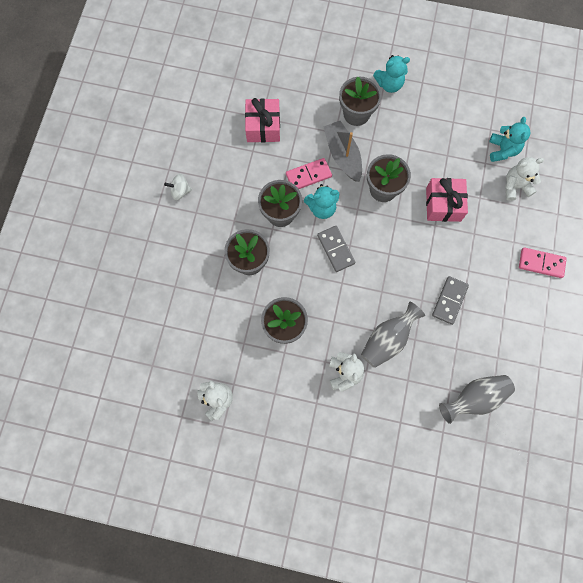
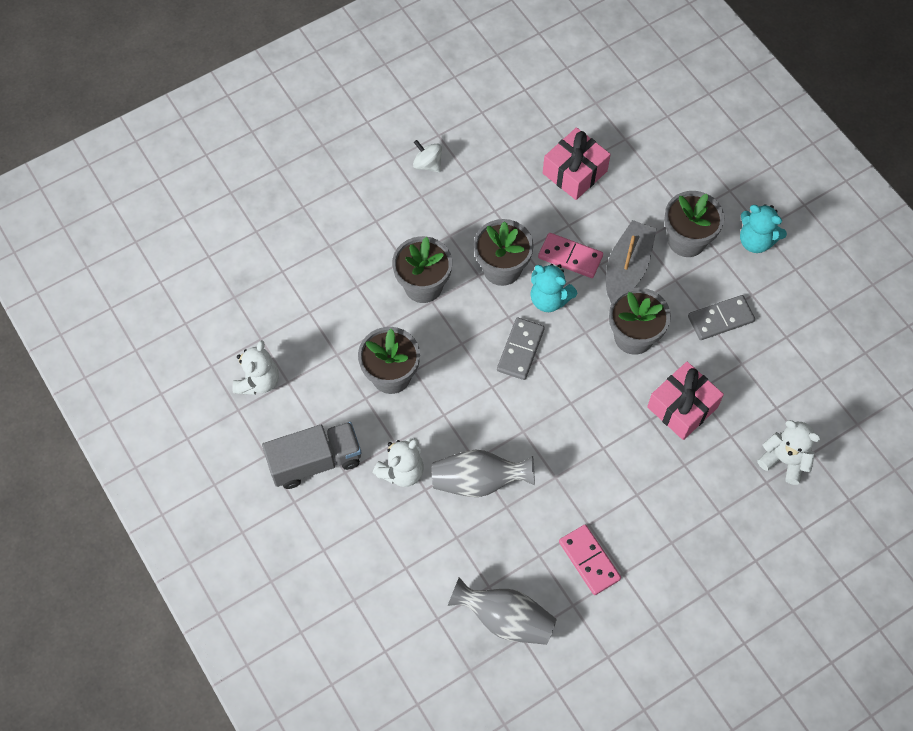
camera: 45 degrees right, 10 degrees down
(295, 413) = (315, 462): none -> grey truck
(449, 301) = (584, 504): grey domino -> grey domino (720, 319)
(502, 150) = (811, 412): turquoise teddy bear -> none
(541, 263) = (726, 560): pink domino -> pink domino (589, 560)

